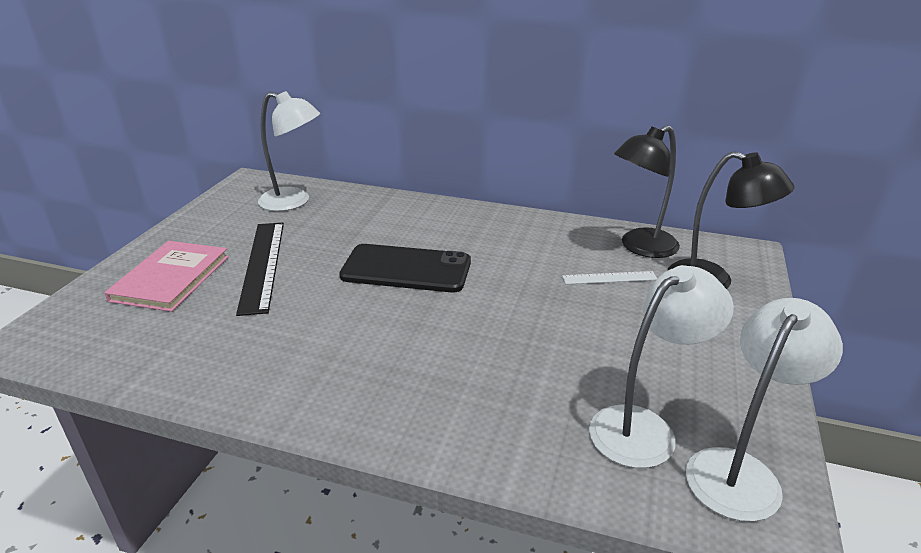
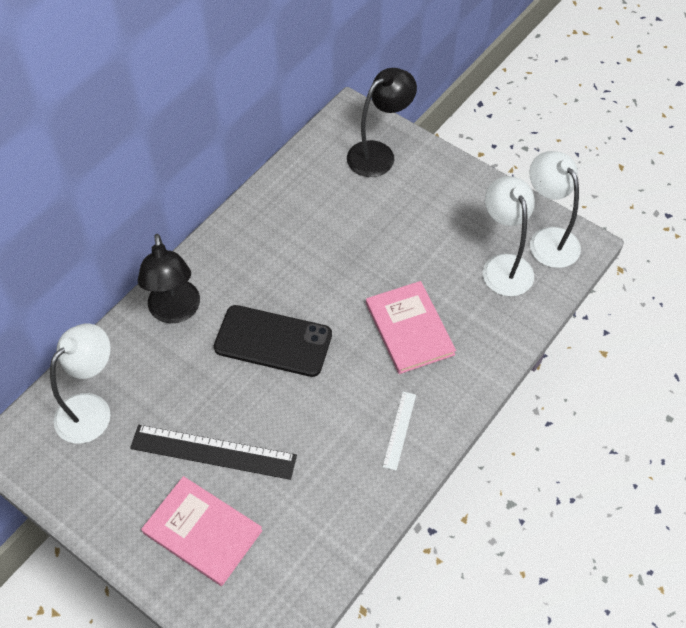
camera: 70 degrees left, 25 degrees up
(406, 269) = (273, 341): black phone -> black phone turned 75 degrees clockwise
(476, 359) = (409, 329): none -> pink book
(609, 278) = (347, 211): white ruler -> white ruler (399, 430)
(640, 247) = (315, 172): black lamp -> black lamp (175, 311)

